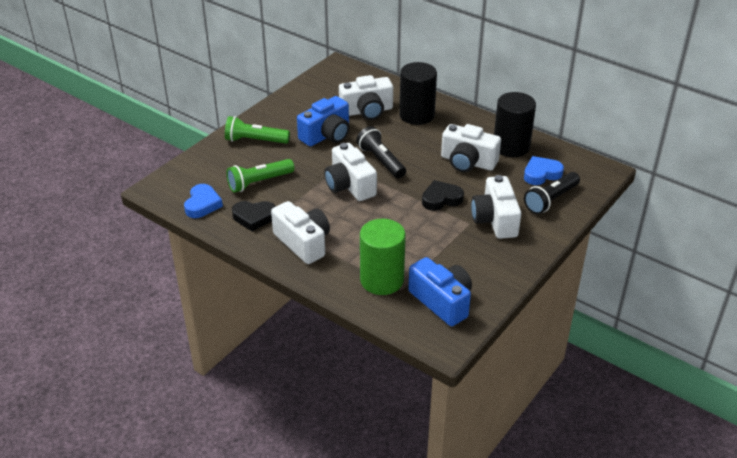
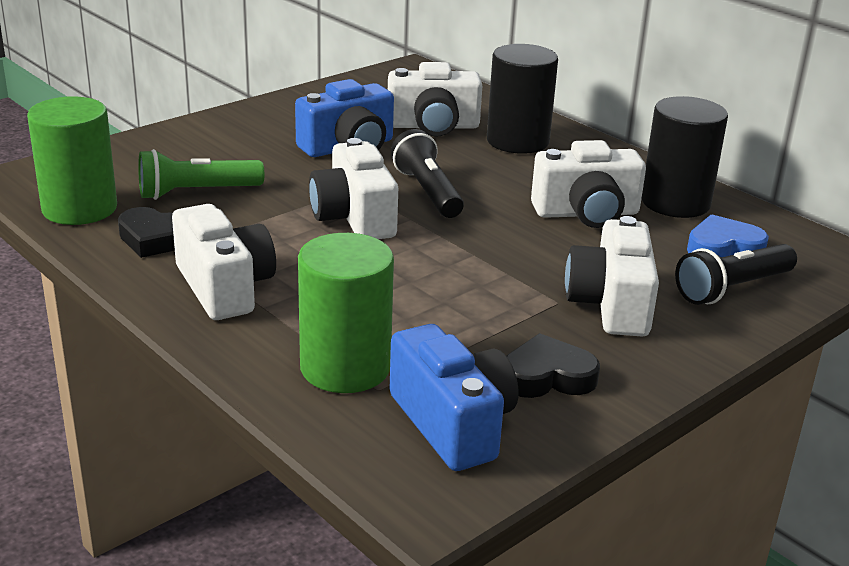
camera: 10 degrees right, 10 degrees down
(202, 204) = (79, 209): blue heart -> green cylinder
(255, 140) = (223, 139): green flashlight -> none
(441, 199) = (516, 259): black heart -> black heart (547, 376)
(467, 162) = (586, 213): white camera -> white camera turned 45 degrees counterclockwise

